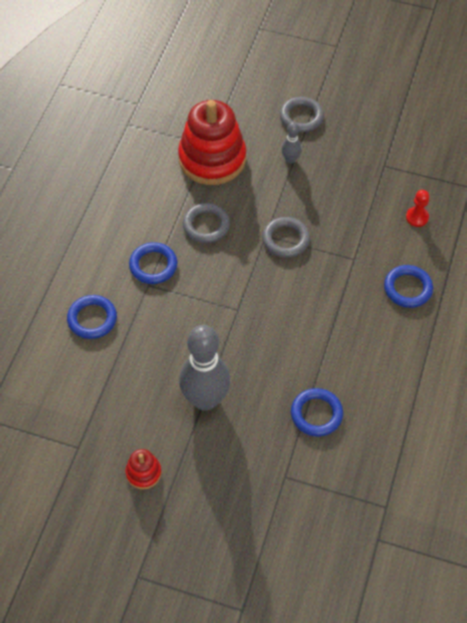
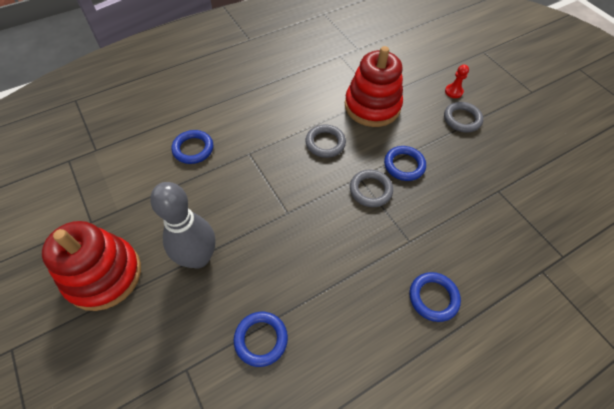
camera: 40 degrees right, 0 degrees up
(143, 473) = (104, 275): red stacking toy -> red stacking toy, size x2.26
(153, 265) = (265, 144): blue ring -> blue ring (404, 165)
(290, 159) = (427, 140): grey bowling pin -> none
(417, 217) = (492, 247): red pawn -> red pawn (453, 92)

